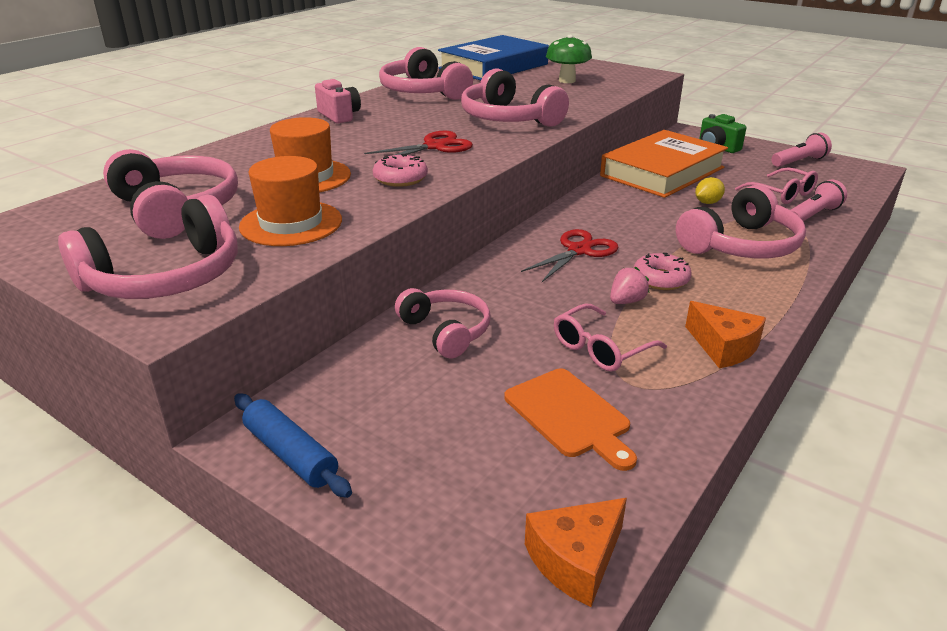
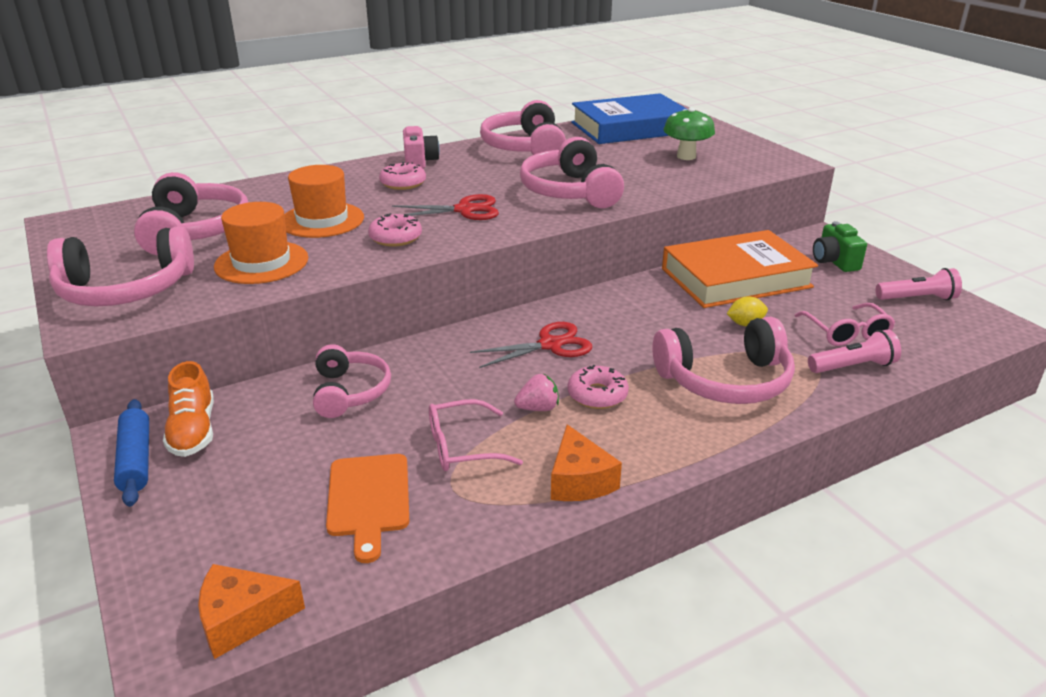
camera: 25 degrees right, 0 degrees up
(324, 408) = (193, 431): none -> orange shoe
(347, 135) = (403, 183): none -> pink donut

